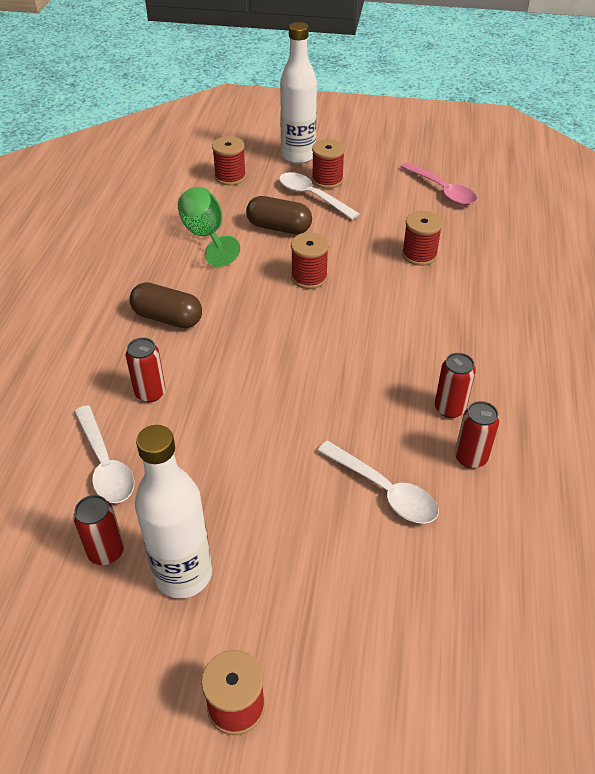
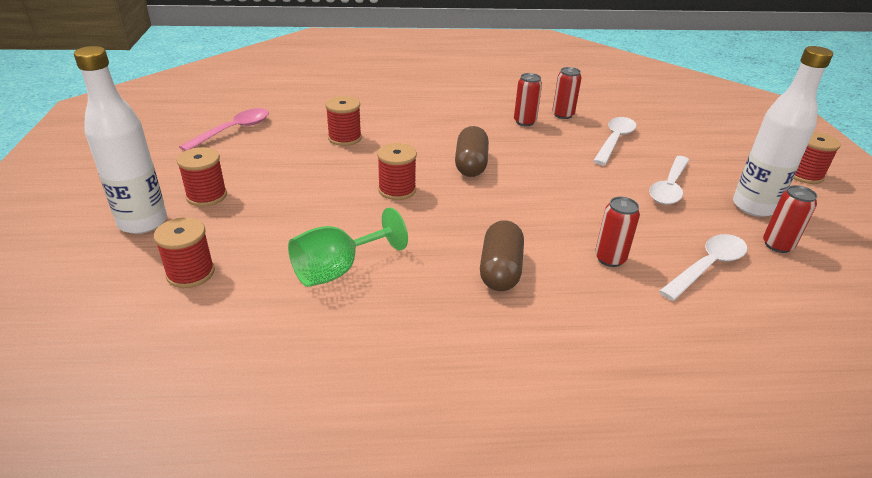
camera: 105 degrees left, 10 degrees down
(279, 228) = (312, 218): brown capsule -> brown capsule (471, 164)
(312, 196) = (244, 202): white spoon -> white spoon (669, 187)

